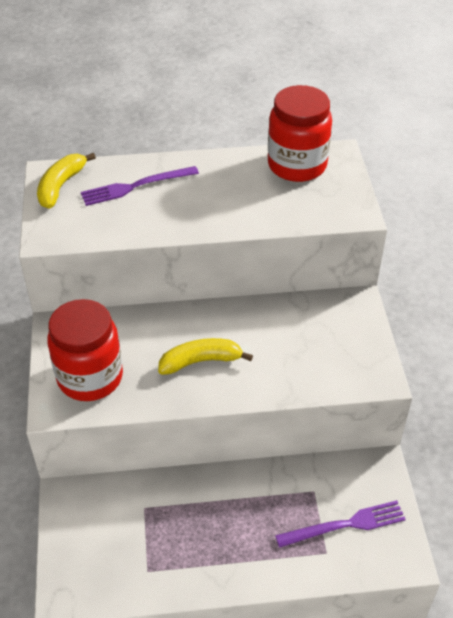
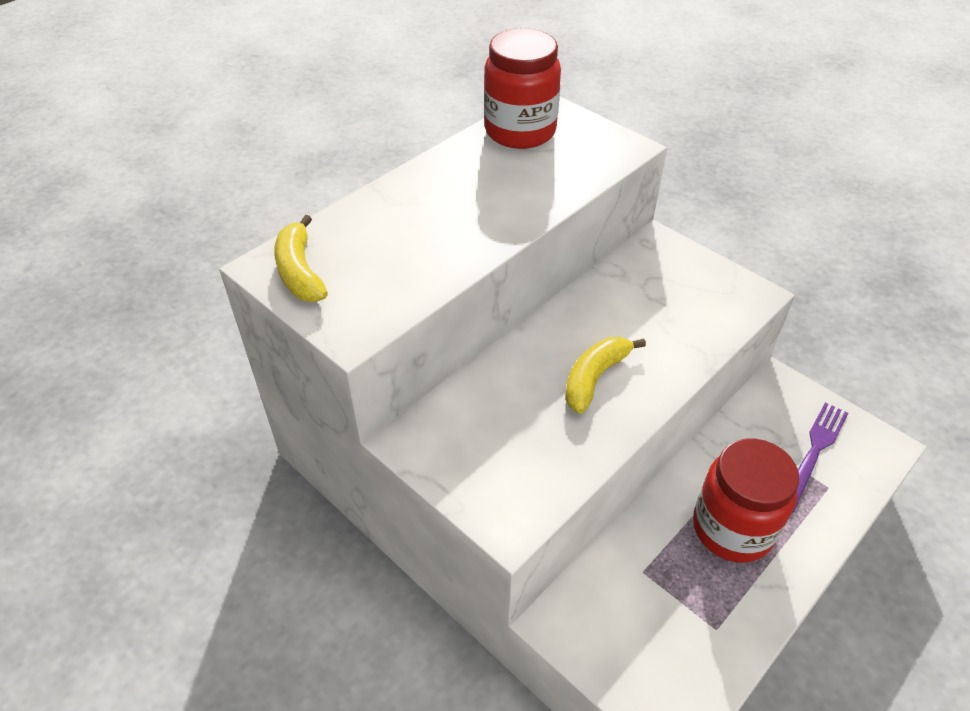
camera: 40 degrees left, 0 degrees up
(90, 377) = (509, 467): red jar -> red jar (732, 528)
(135, 186) = (386, 228): purple fork -> none

